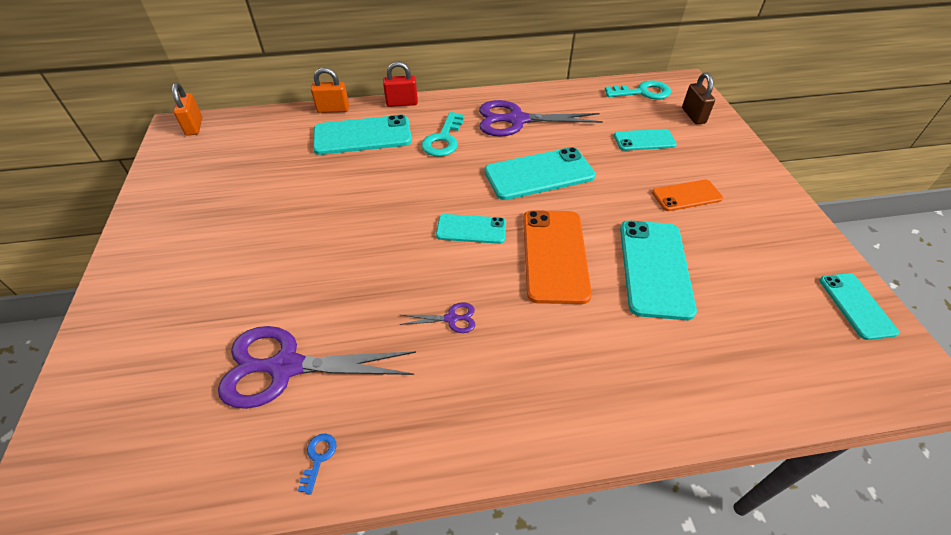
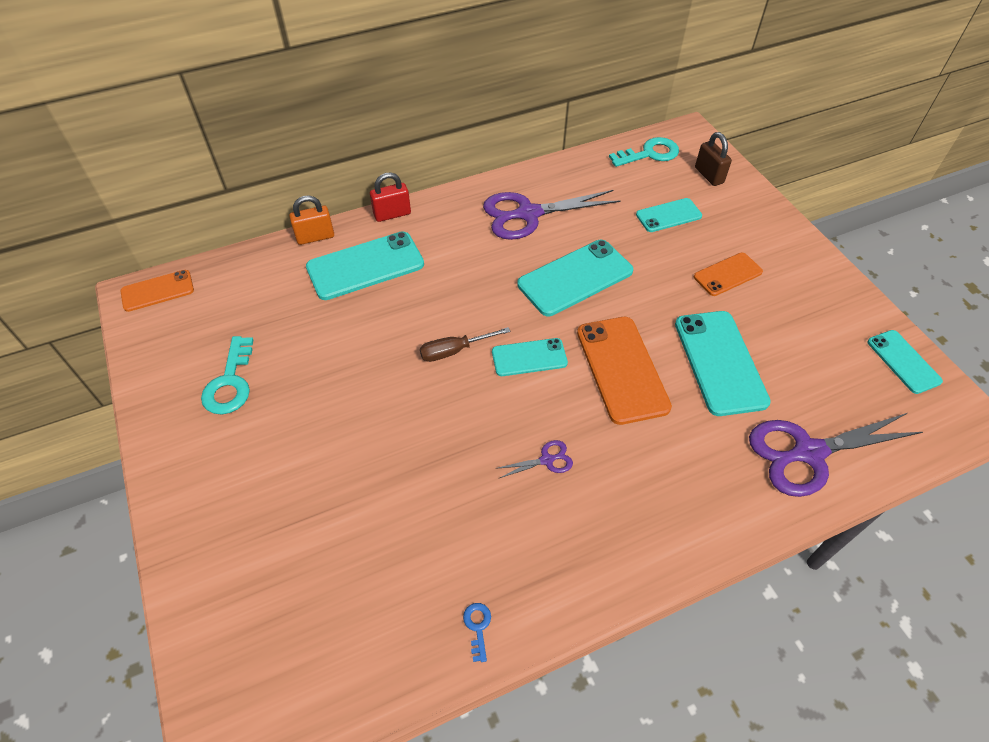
camera: 15 degrees left, 5 degrees up
(194, 126) = (157, 291): orange padlock -> orange phone
(285, 367) = (405, 549): purple scissors -> purple scissors (808, 453)
(407, 211) = (454, 351): none -> brown screwdriver
(443, 139) = (458, 254): turquoise key -> turquoise key (230, 382)

